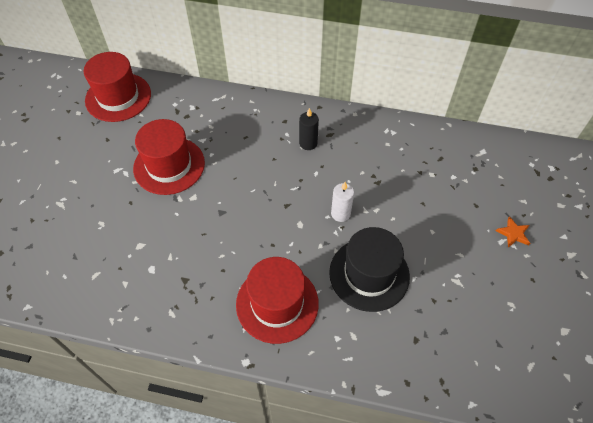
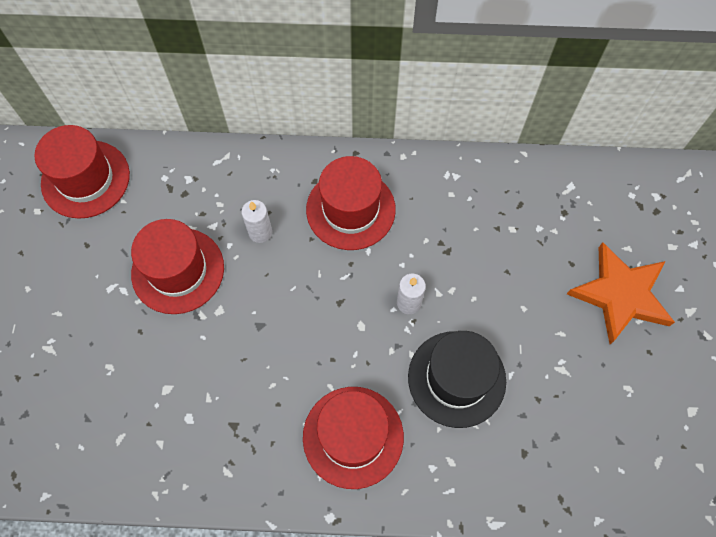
camera: 10 degrees left, 10 degrees up
(236, 149) = (260, 232): none -> white candle
(308, 143) = (350, 209): black candle -> red hat
(513, 233) = (620, 295): orange star -> orange star, size x2.48

